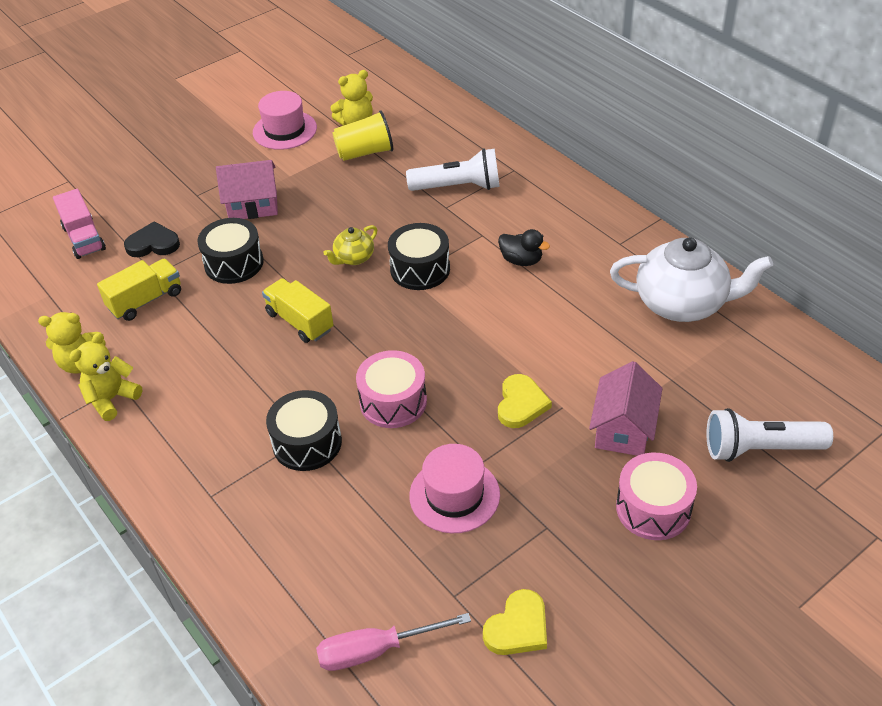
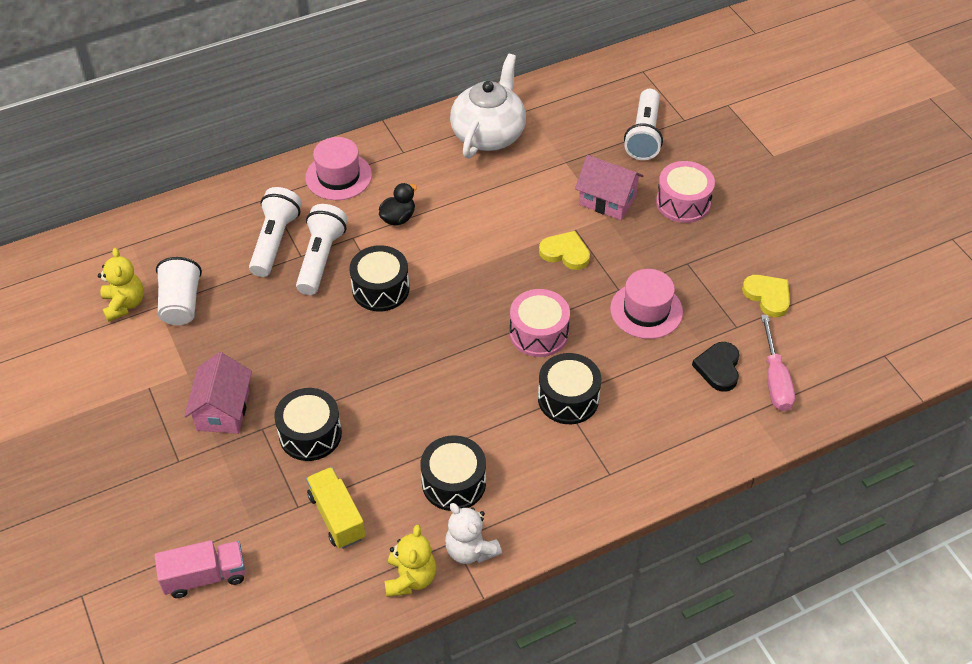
camera: 80 degrees left, 5 degrees up
(112, 399) = (470, 550): yellow teddy bear -> white teddy bear
(153, 244) = (246, 506): black heart -> black heart (718, 368)
(188, 371) = (454, 483): none -> black drum
(285, 130) = (101, 369): pink hat -> pink hat (338, 176)
(300, 321) = (417, 388): yellow truck -> none
(353, 258) = (344, 336): yellow teapot -> none
(365, 152) = (181, 304): yellow cup -> white cup
(446, 220) = (321, 258): none -> white flashlight

